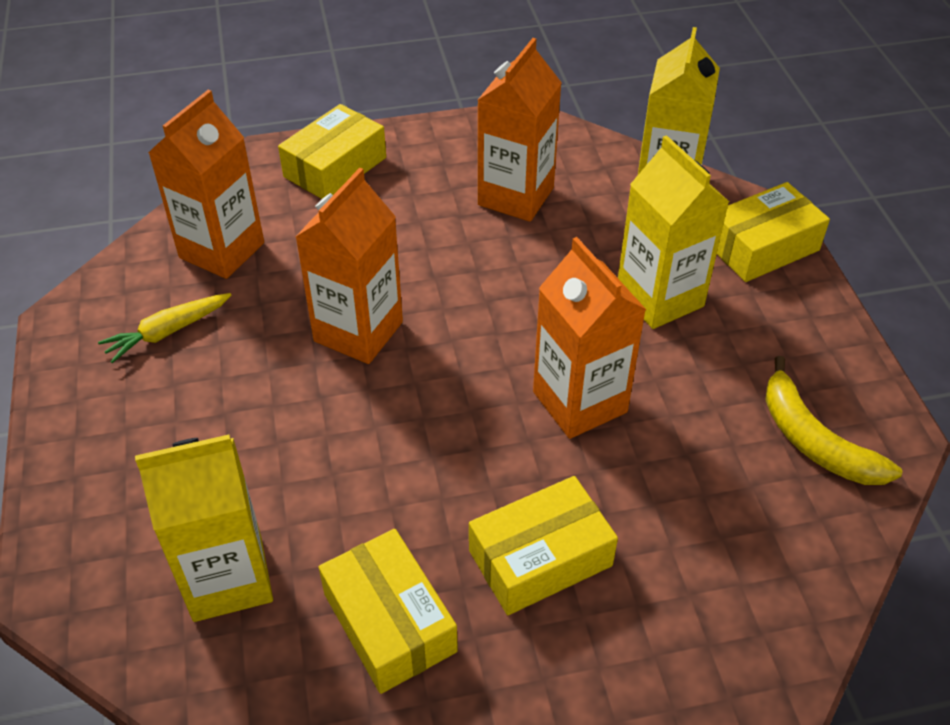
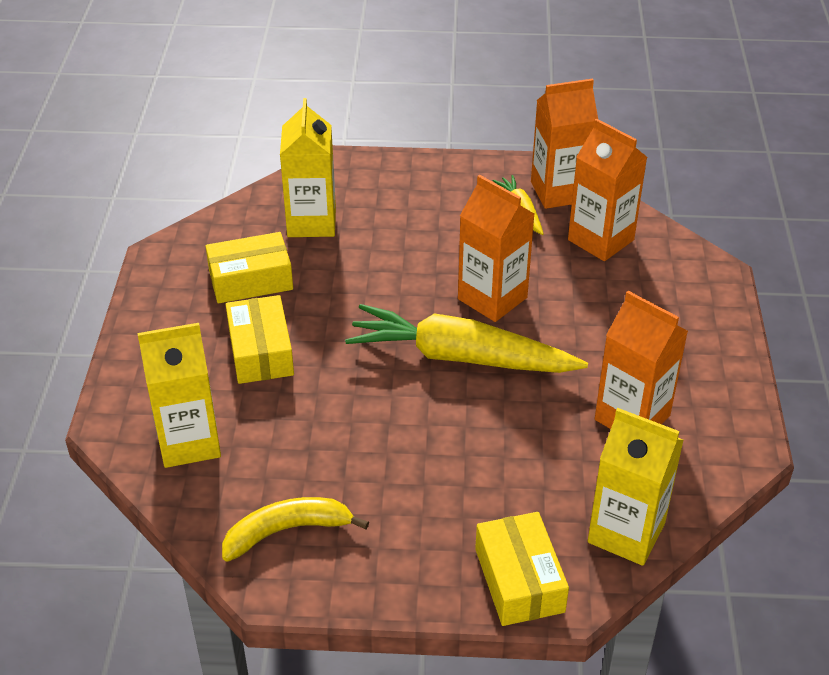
camera: 105 degrees right, 5 degrees down
(335, 167) = (694, 310): yellow box -> none
(475, 342) = (460, 357): none -> yellow carrot
(579, 402) = (380, 402): orange carton -> orange carton (559, 192)
(659, 298) = (474, 481): yellow carton -> yellow carton (189, 442)

